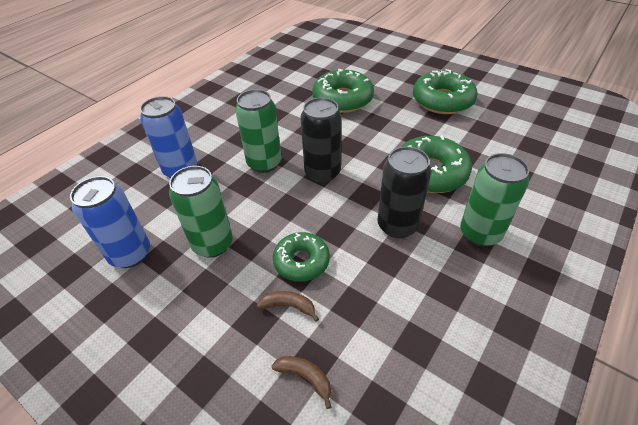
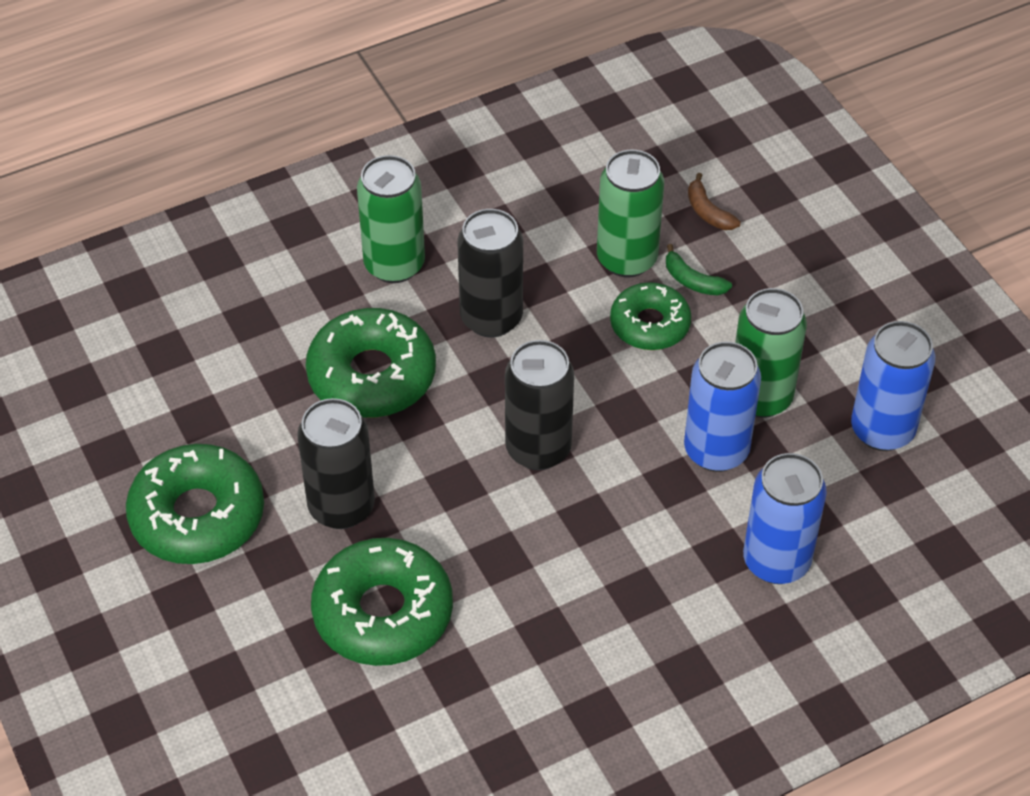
camera: 155 degrees left, 5 degrees up
(229, 206) = (716, 450): none -> blue can
(264, 163) = (624, 511): green can -> green can (627, 259)
(289, 306) = (692, 281): brown banana -> green banana
(390, 122) = (341, 507): none -> black can

